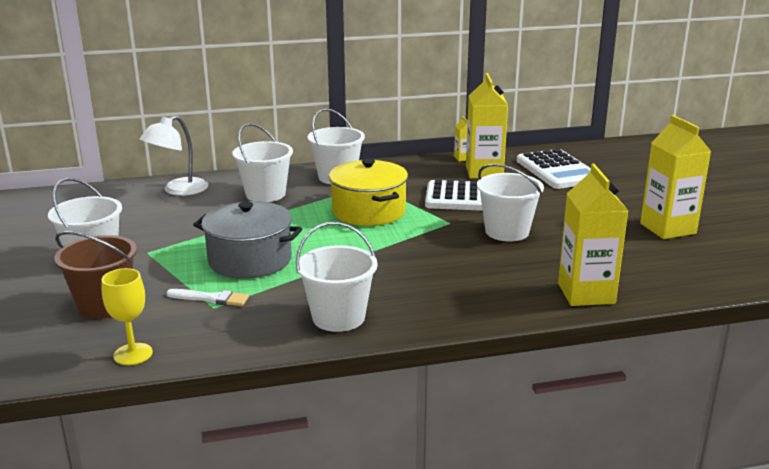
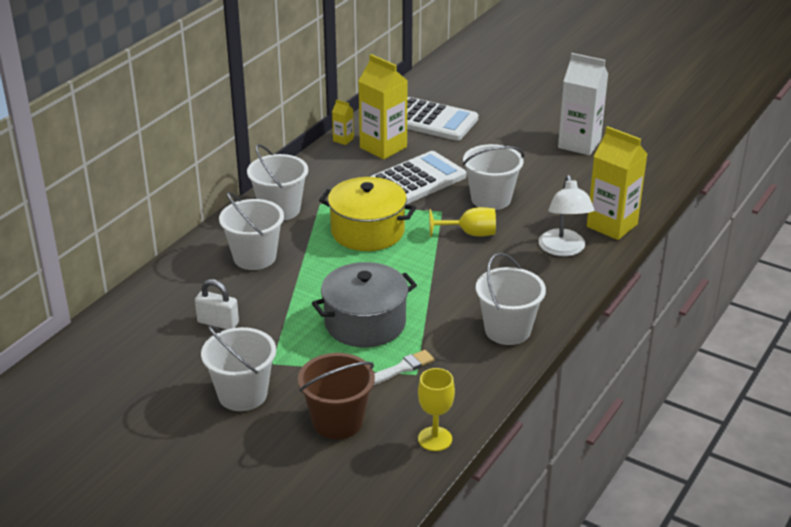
camera: 45 degrees left, 10 degrees up
(168, 216) = (218, 323): none -> white padlock
(178, 190) = (169, 294): white lamp -> white lamp (563, 249)
(443, 245) = (470, 234): none -> yellow goblet
(668, 228) = (579, 144): yellow carton -> white carton

